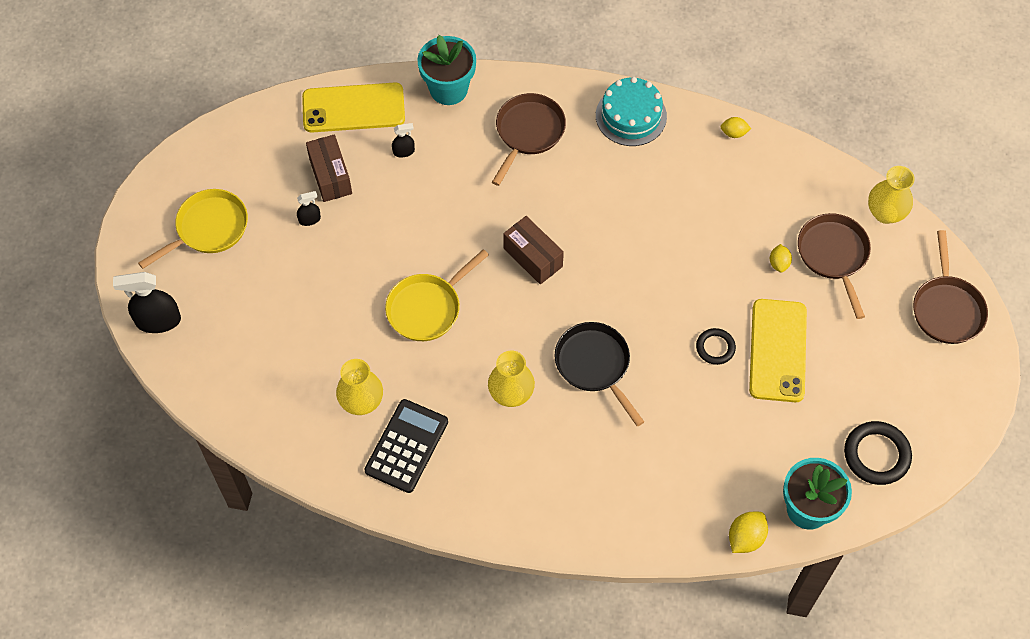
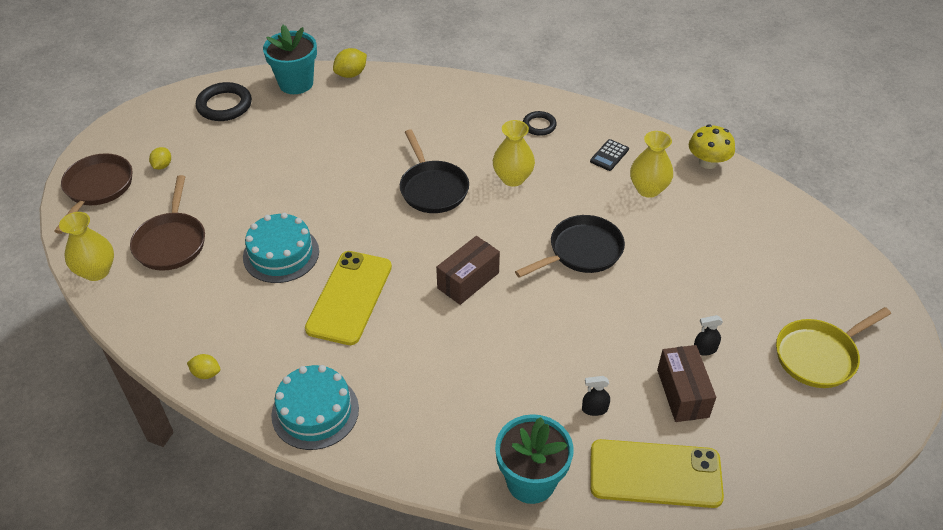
camera: 170 degrees left, 15 degrees down
(158, 321) = (855, 276): black spray bottle -> none
(294, 453) = (707, 162): none -> yellow mushroom
(407, 446) = (609, 155): black calculator -> black calculator, size x0.52
(427, 308) = (581, 251): yellow pan -> black pan
(528, 133) = (443, 409): brown pan -> none
(533, 257) = (468, 280): brown box -> brown box turned 75 degrees clockwise
(715, 348) = (320, 187): black ring -> black ring (539, 125)
(721, 259) = (281, 254): none -> turquoise cake
(777, 350) = (265, 178): yellow phone -> yellow phone (349, 297)
(779, 263) = (227, 243): yellow lemon -> yellow lemon (162, 166)

